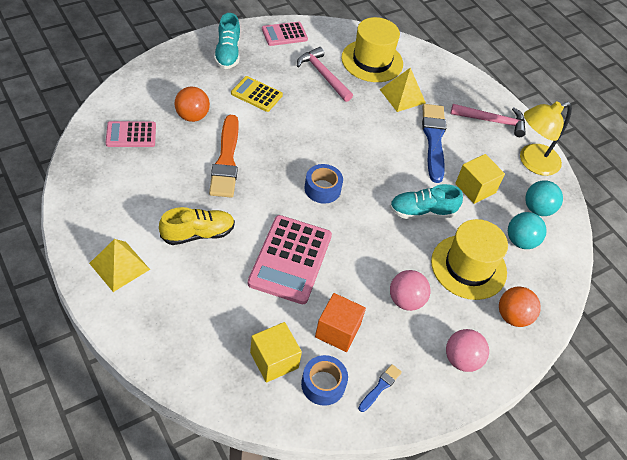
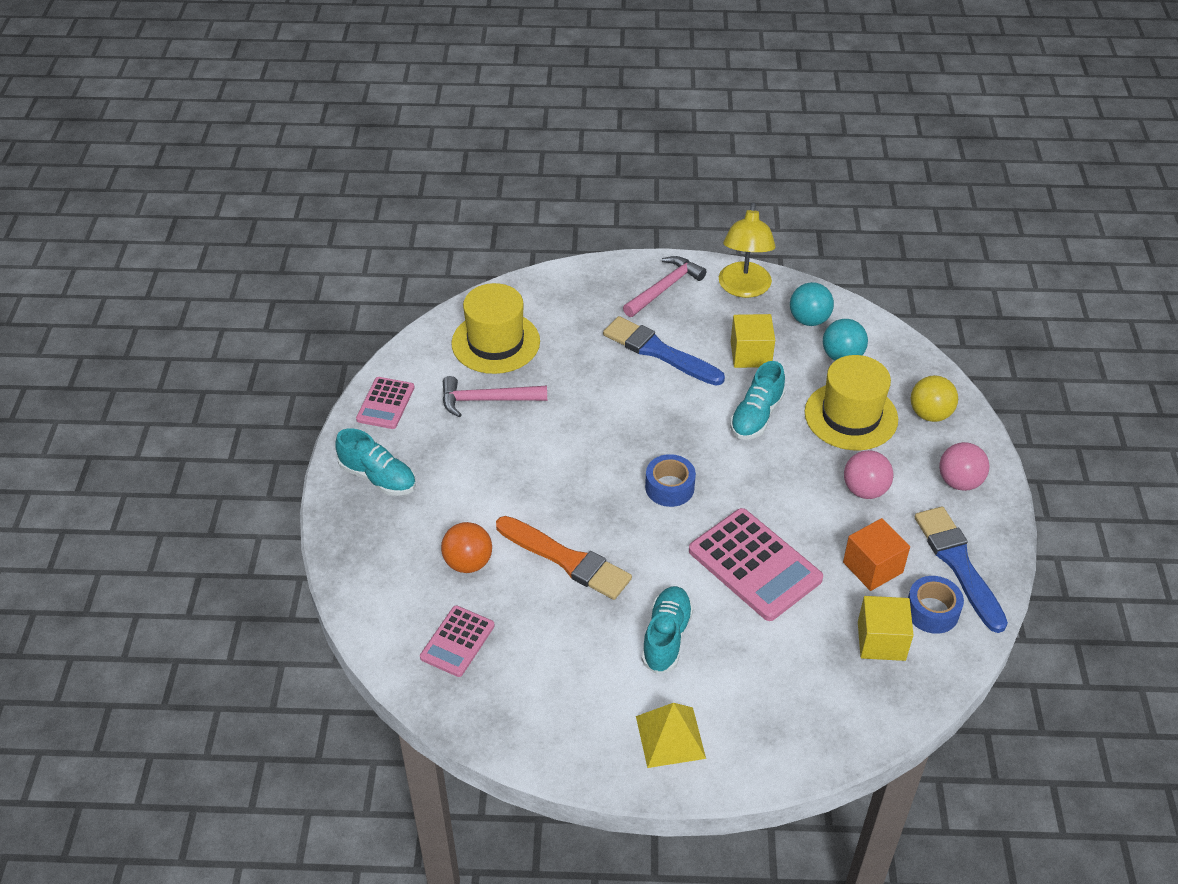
camera: 50 degrees left, 5 degrees down
(198, 234) = (666, 637): yellow shoe -> turquoise shoe
(256, 94) = (474, 480): yellow calculator -> none
(380, 387) = (958, 564): blue brush -> blue brush, size x2.14
(402, 96) = (573, 344): yellow pyramid -> none
(513, 316) = (930, 414): orange ball -> yellow ball

